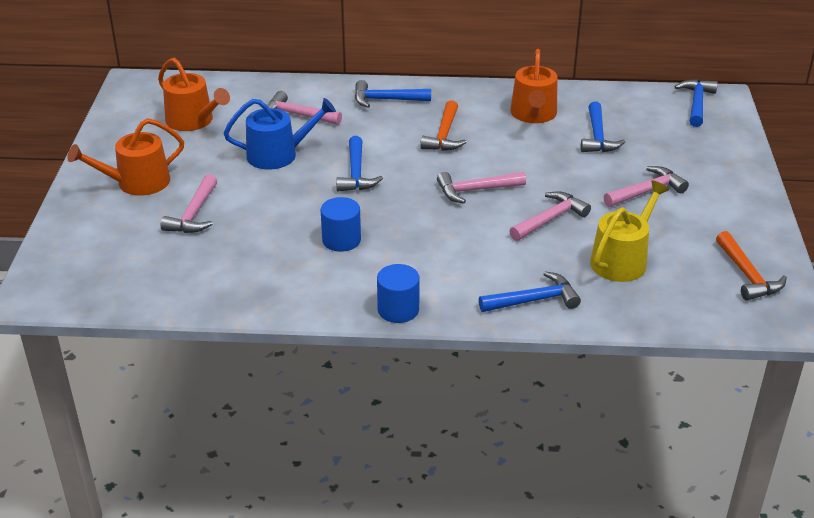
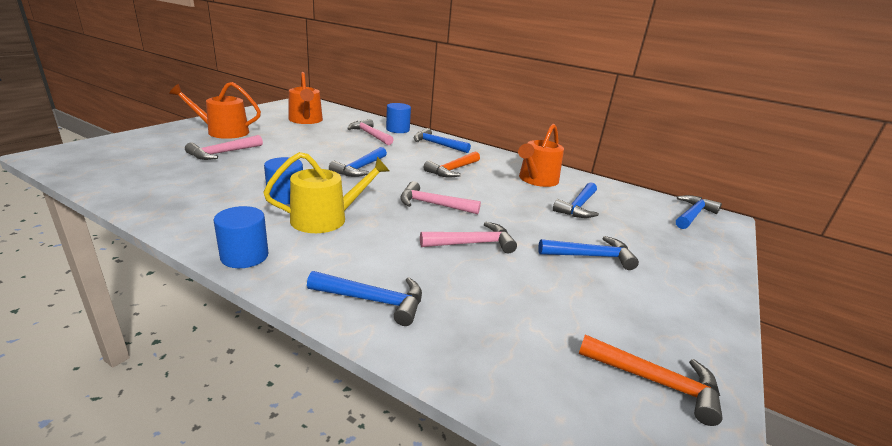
camera: 25 degrees right, 10 degrees down
(278, 154) = (326, 146): blue watering can -> none
(315, 91) = (397, 129): none -> blue cylinder
(622, 259) = (509, 302): yellow watering can -> yellow watering can (326, 219)
(647, 191) = (591, 256): pink hammer -> blue hammer
(747, 275) = (655, 382): orange hammer -> orange hammer turned 75 degrees counterclockwise

